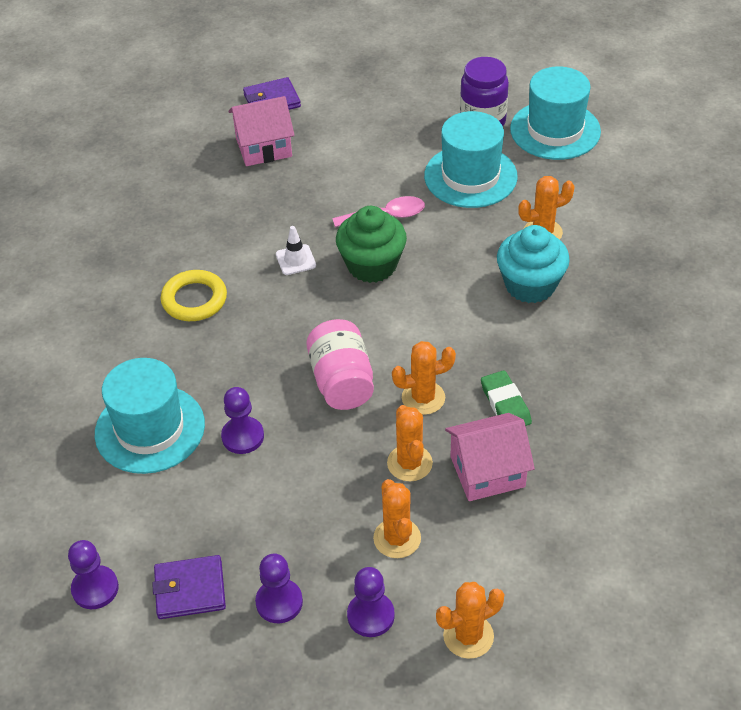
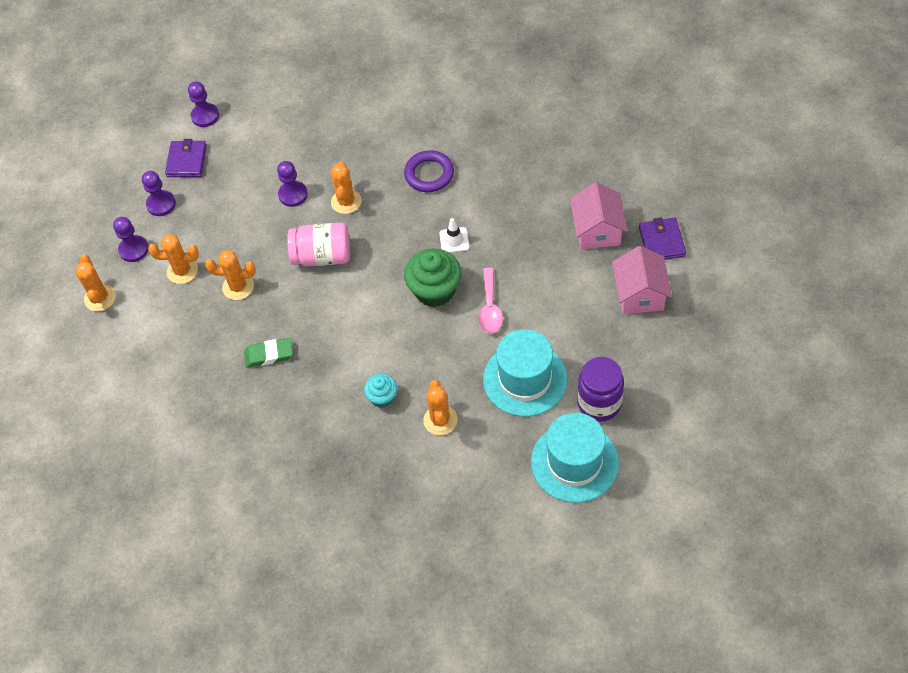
camera: 105 degrees right, 10 degrees up
(150, 429) = (316, 145): turquoise hat -> none
(194, 299) = (429, 174): yellow ring -> purple ring
(423, 398) = (291, 304): orange cactus -> orange cactus (346, 201)
(487, 471) = (215, 332): pink house -> pink house (639, 294)
(530, 285) = (382, 397): turquoise cupcake -> turquoise cupcake, size x0.57

